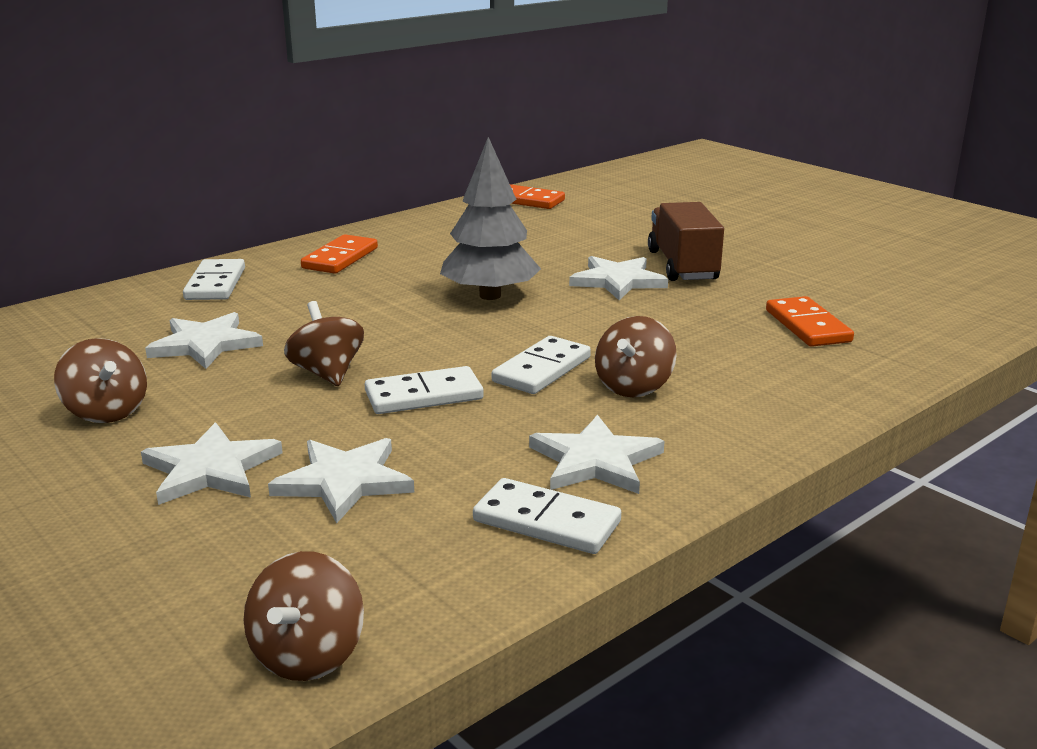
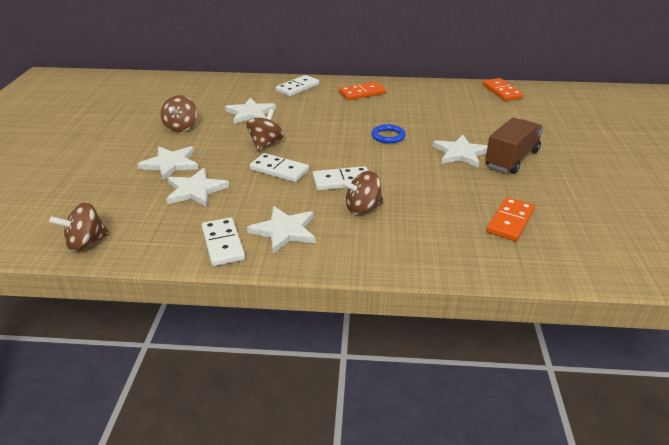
camera: 45 degrees right, 10 degrees up
(490, 296) = (388, 136): grey tree -> blue ring

